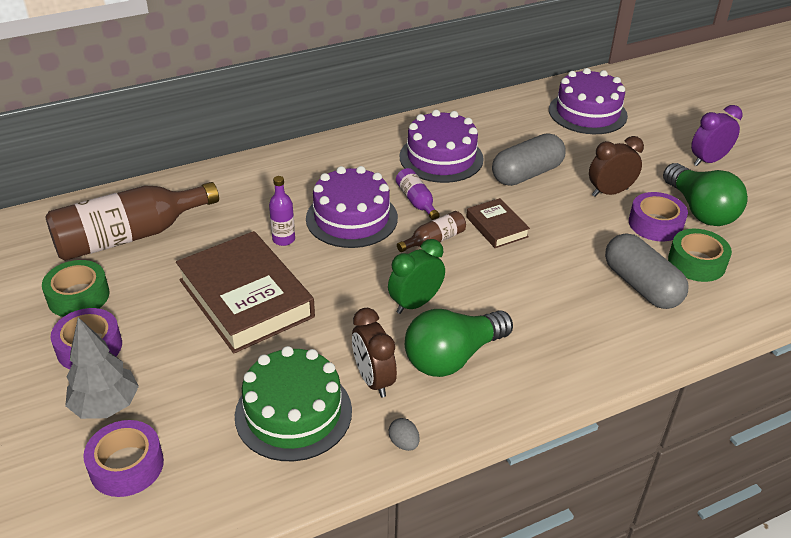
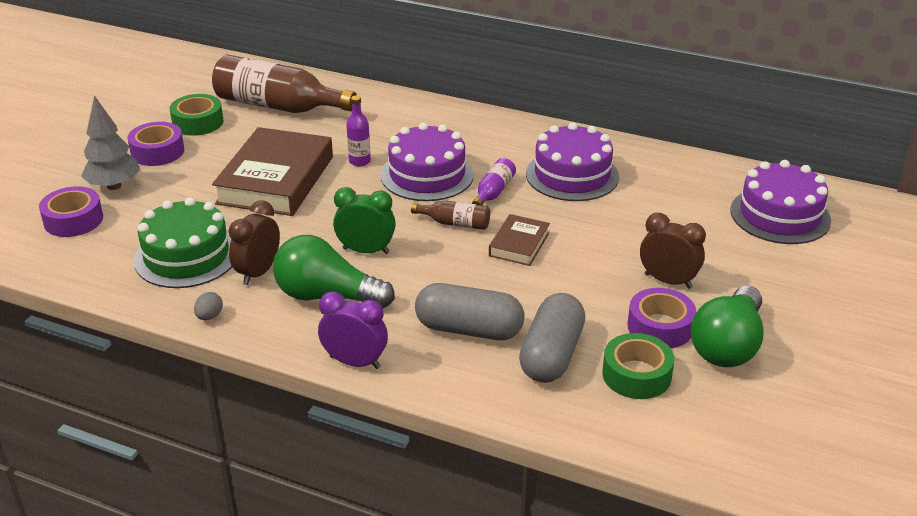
camera: 50 degrees right, 5 degrees down
(527, 174) = (620, 226): grey capsule -> grey capsule (469, 329)
(708, 161) = (827, 318): purple clock -> purple clock (355, 362)

